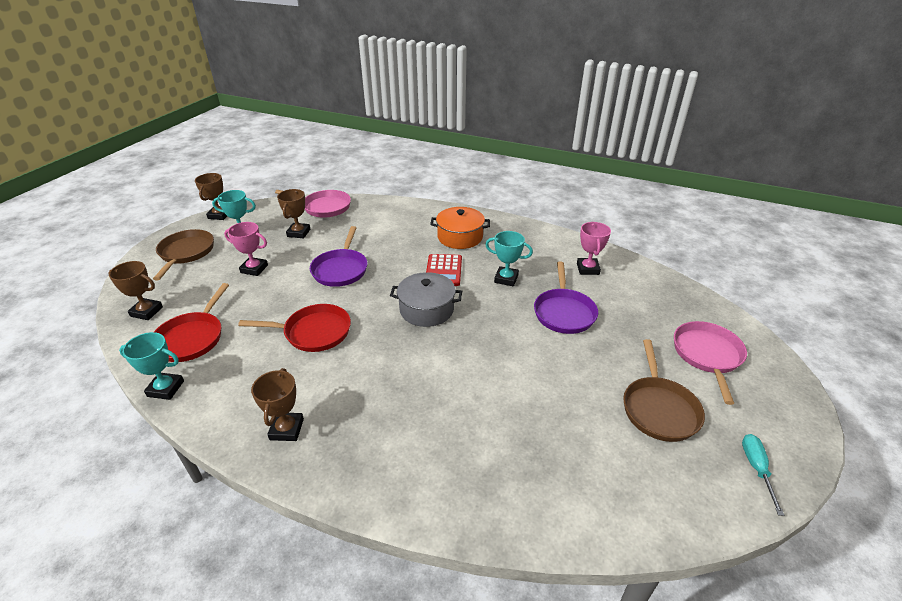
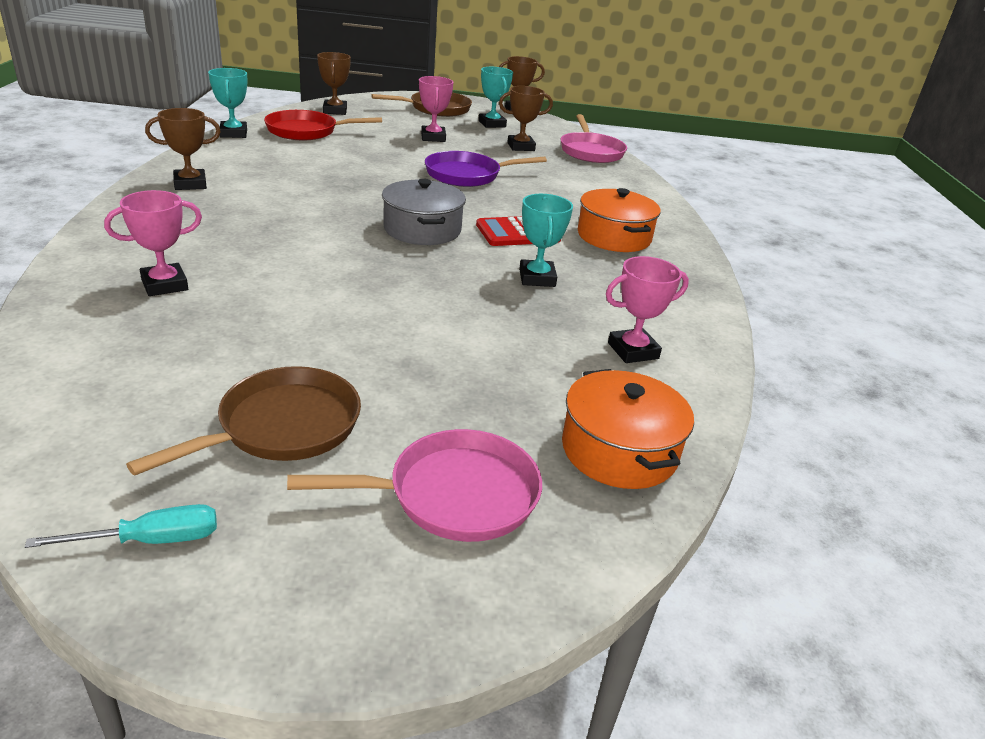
camera: 65 degrees right, 5 degrees down
(313, 332) = (342, 176): red pan -> none
(483, 454) = (164, 285): none -> pink trophy
(564, 312) = (486, 330): purple pan -> none
(659, 408) = (282, 427): brown pan -> brown pan turned 150 degrees clockwise
(670, 298) = (619, 450): none -> orange pot

